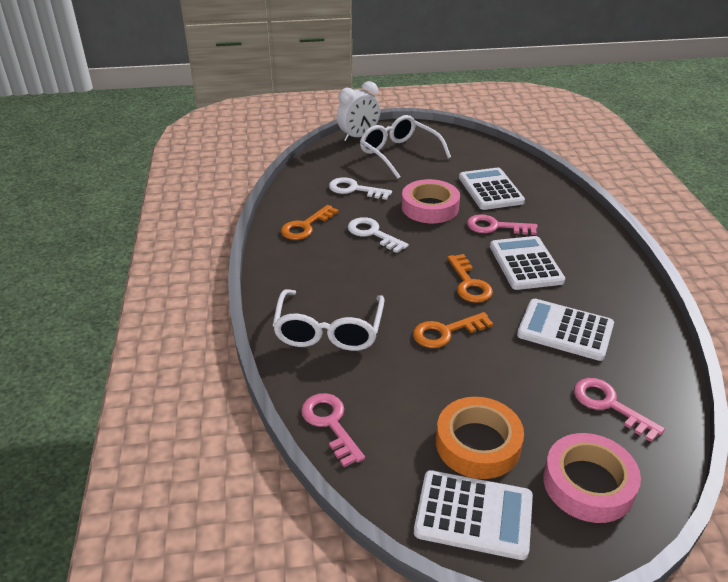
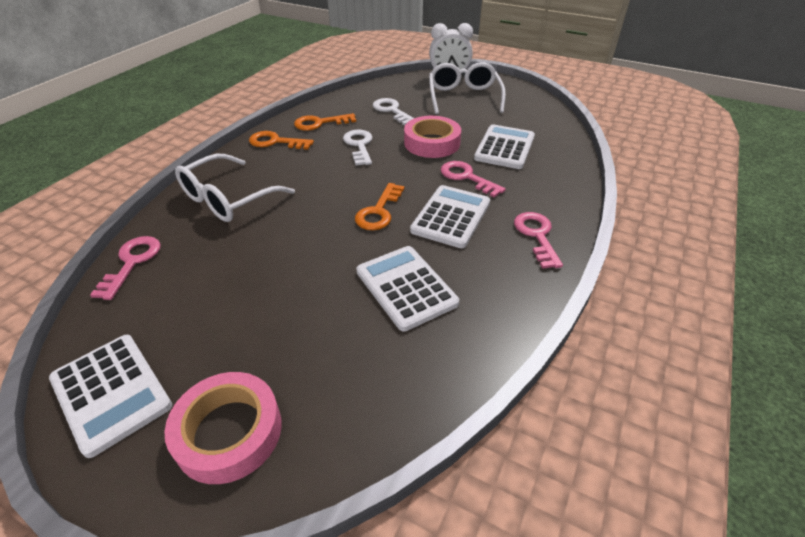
camera: 35 degrees right, 5 degrees up
(445, 332) = (305, 239): orange key -> orange key (275, 142)
(478, 444) = (199, 338): orange tape -> none
(609, 405) = (350, 375): pink key -> pink key (536, 236)

